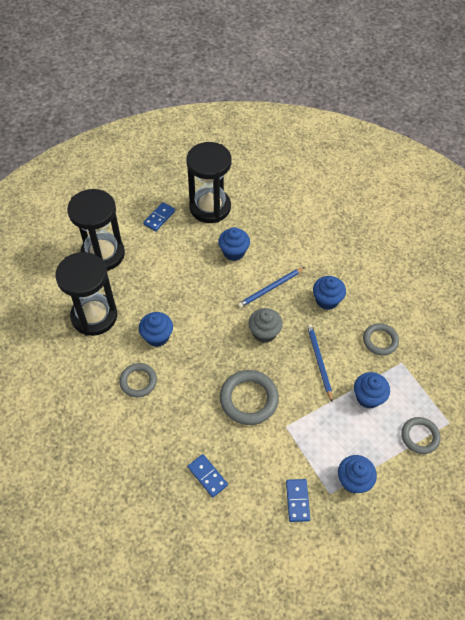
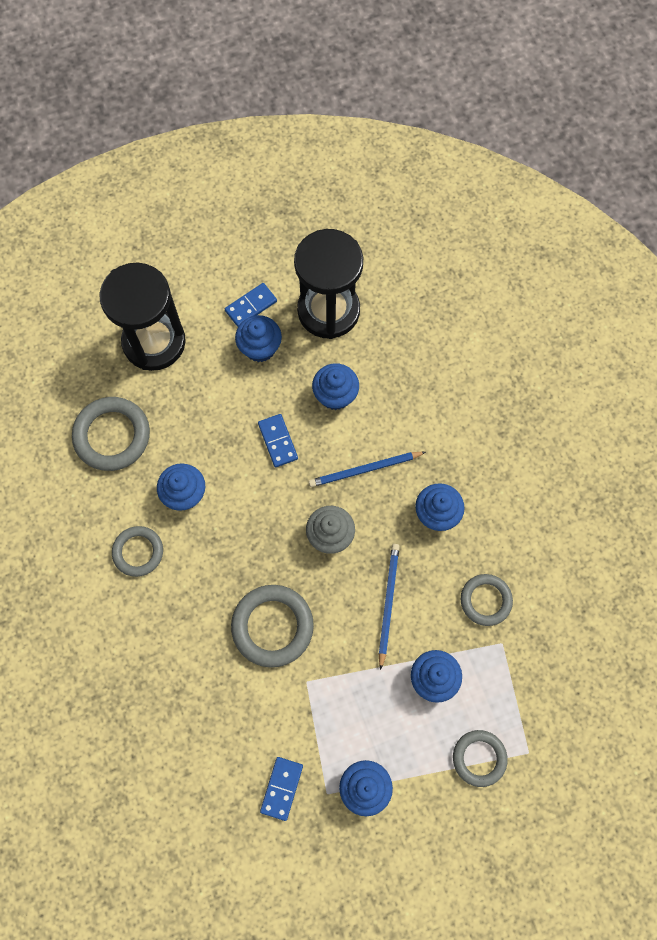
camera: 20 degrees right, 15 degrees up
(94, 316) = (112, 436): black hourglass -> grey ring
(174, 239) = (260, 348): none -> blue cupcake
(207, 476) = (180, 715): blue domino -> blue domino (278, 441)

